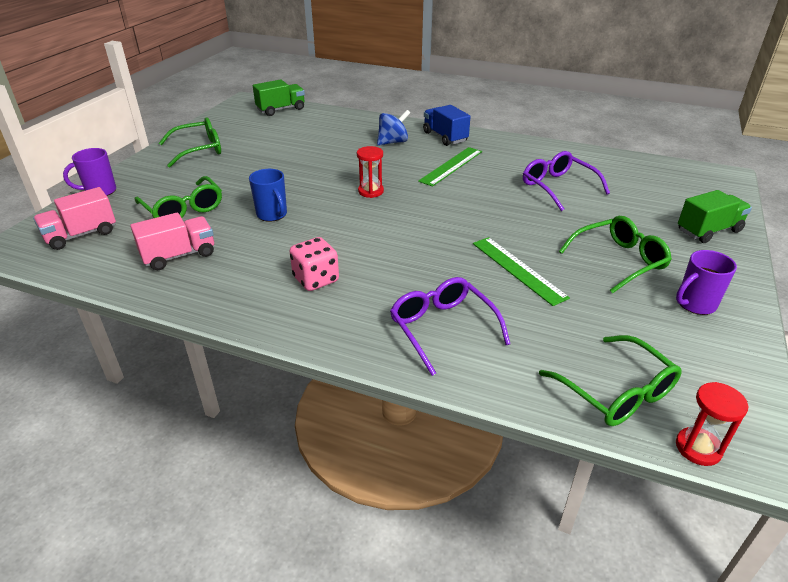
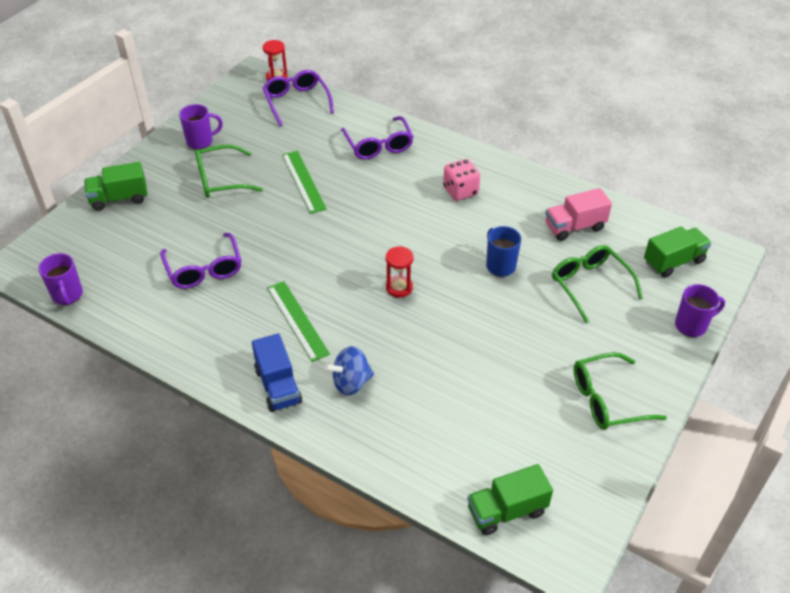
camera: 170 degrees left, 10 degrees up
(81, 235) = (673, 261): pink truck -> green truck
(451, 166) = (297, 320): green ruler -> green ruler turned 75 degrees counterclockwise
(616, 392) = (296, 102): green glasses -> purple glasses
(654, 163) = (67, 295): none -> purple mug

